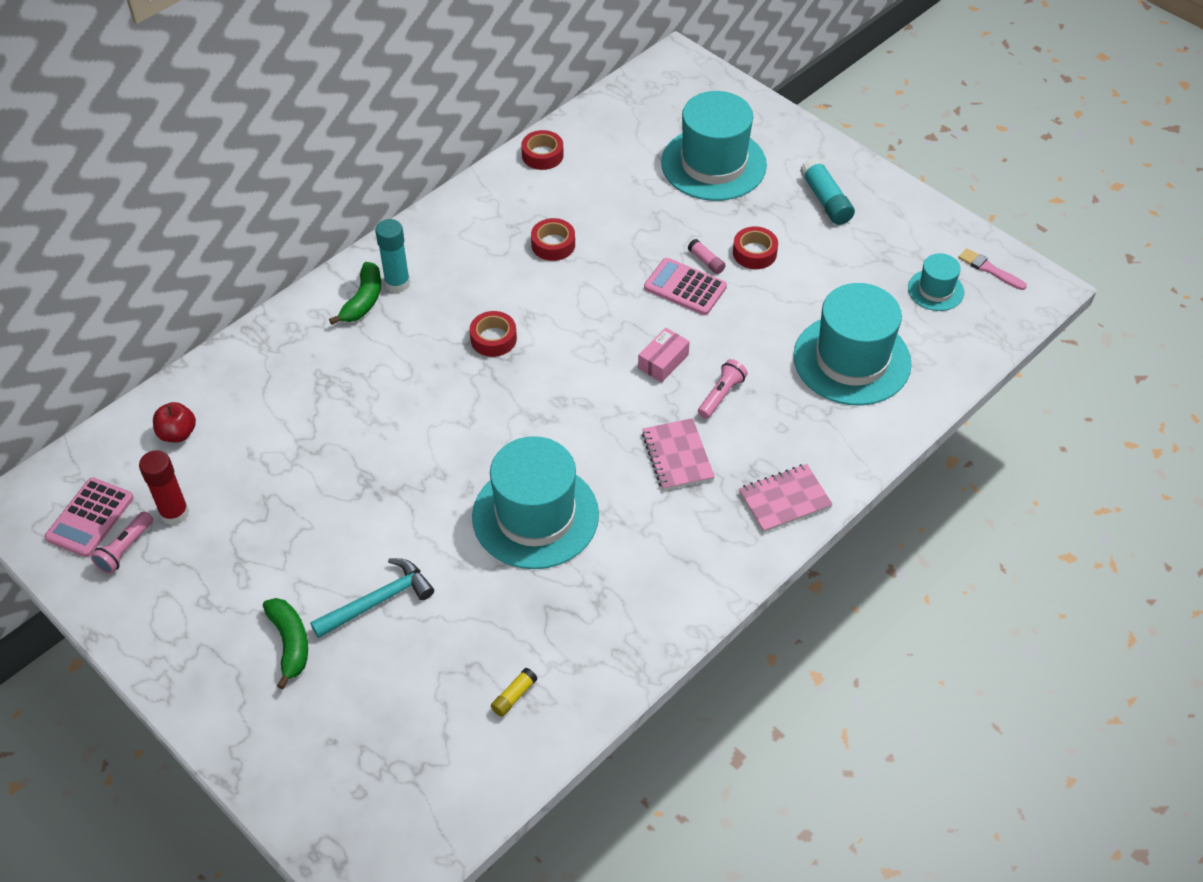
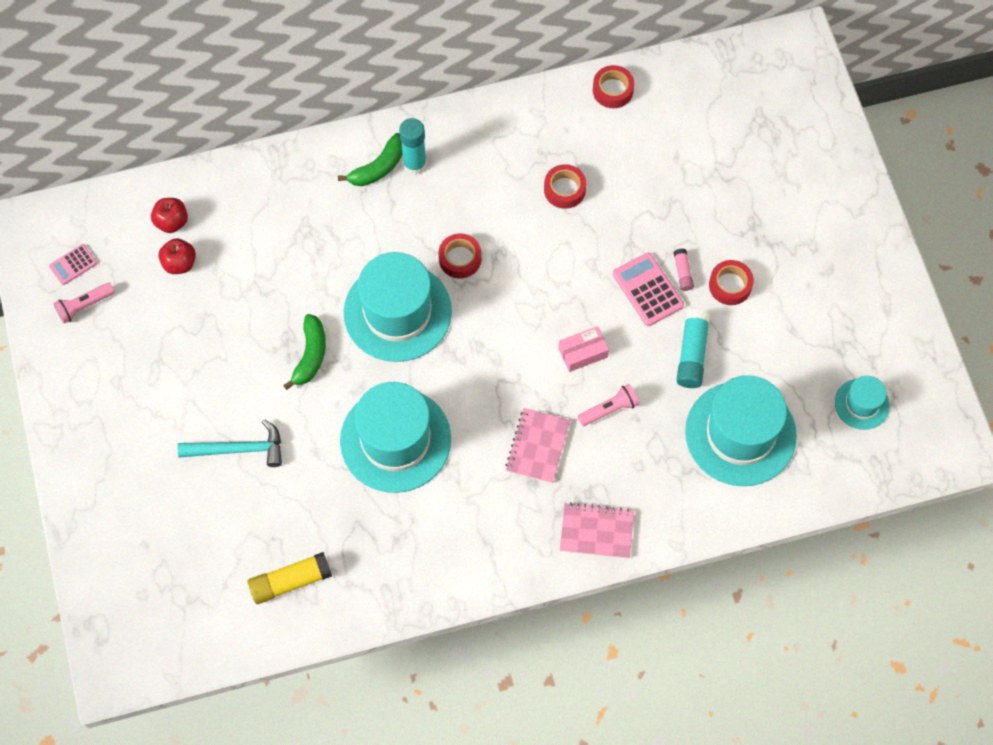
camera: 30 degrees right, 15 degrees up
(90, 518) = (73, 265): pink calculator -> pink calculator, size x0.60
(174, 513) = (134, 293): red glue stick -> none
(208, 465) = (179, 263): none -> red apple
(290, 643) = (158, 449): green banana -> green banana (310, 355)
(514, 696) = (290, 581): yellow glue stick -> yellow glue stick, size x1.83
(713, 164) = (756, 174): turquoise hat -> turquoise hat (397, 312)
(825, 200) = (830, 262): turquoise glue stick -> turquoise glue stick (692, 353)
(989, 269) = (925, 408): pink brush -> none

